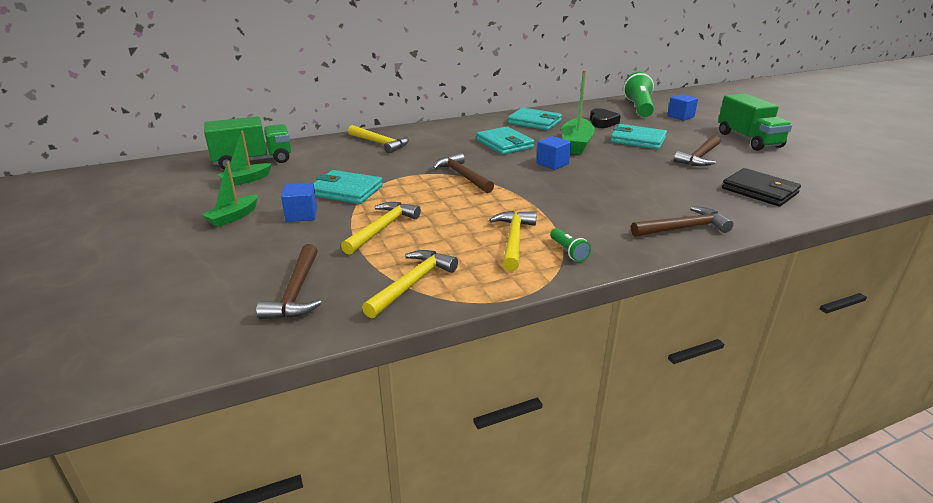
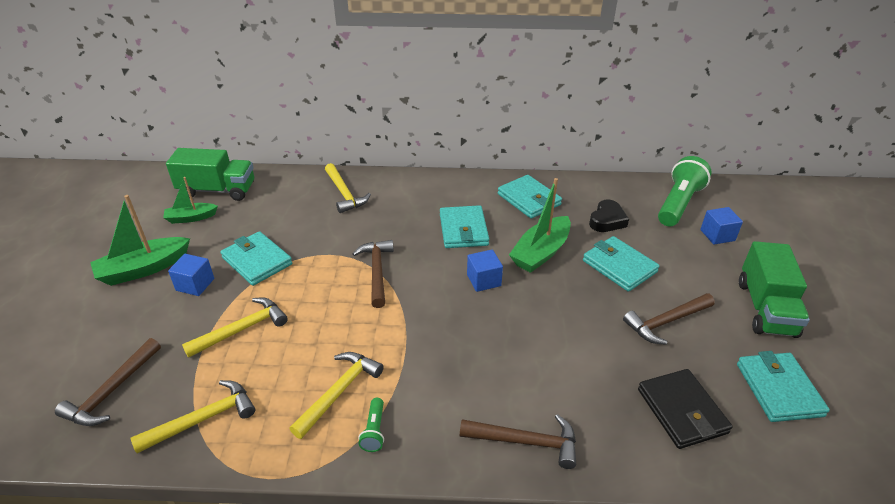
camera: 25 degrees right, 10 degrees up
(233, 217) = (144, 269): green boat -> green boat, size x1.63
(800, 170) = (778, 389): none -> turquoise wallet

